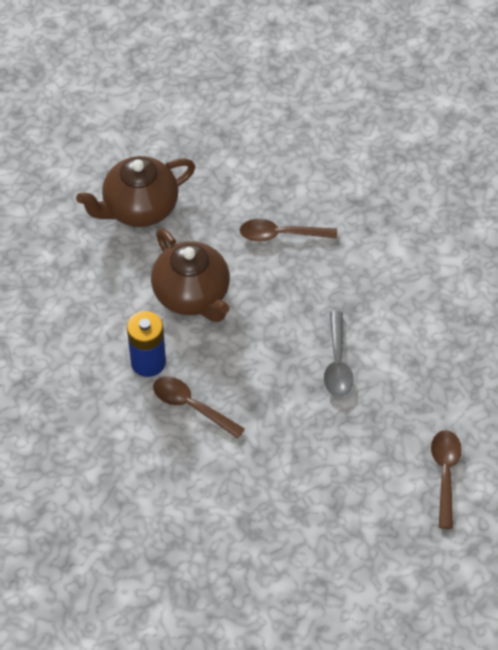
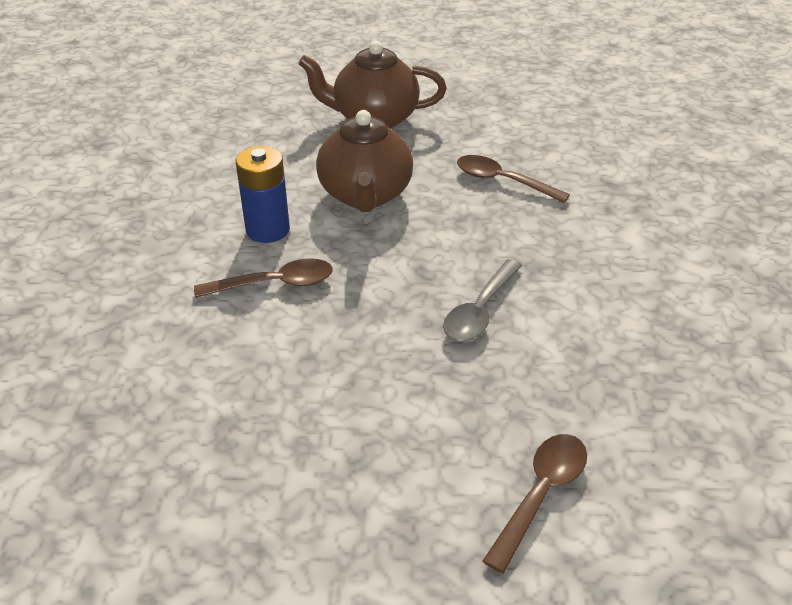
camera: 30 degrees right, 15 degrees down
(191, 406) = (275, 284): brown spoon -> brown spoon turned 105 degrees clockwise

